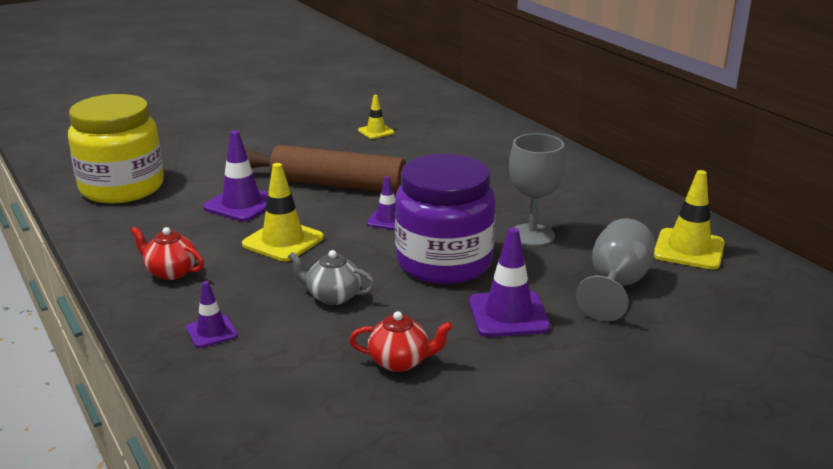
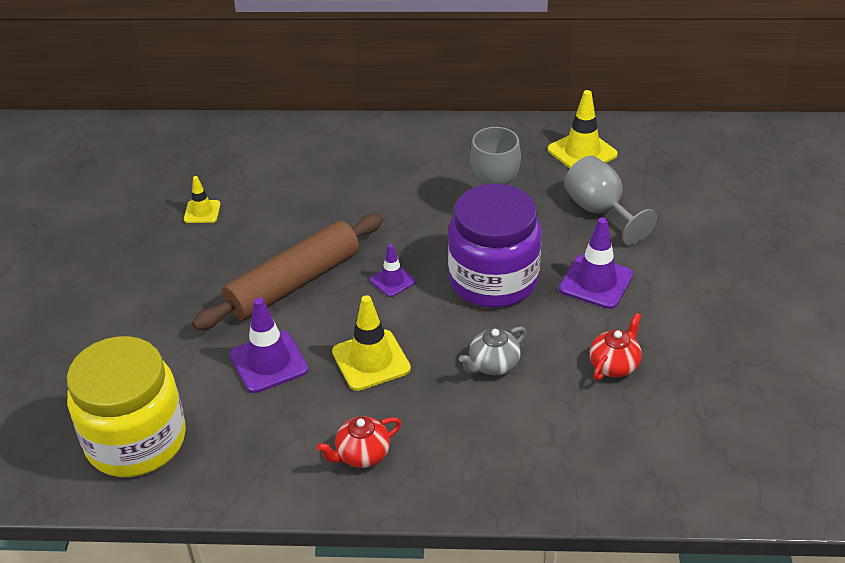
camera: 55 degrees left, 15 degrees up
(211, 332) = (490, 459): purple traffic cone -> none

